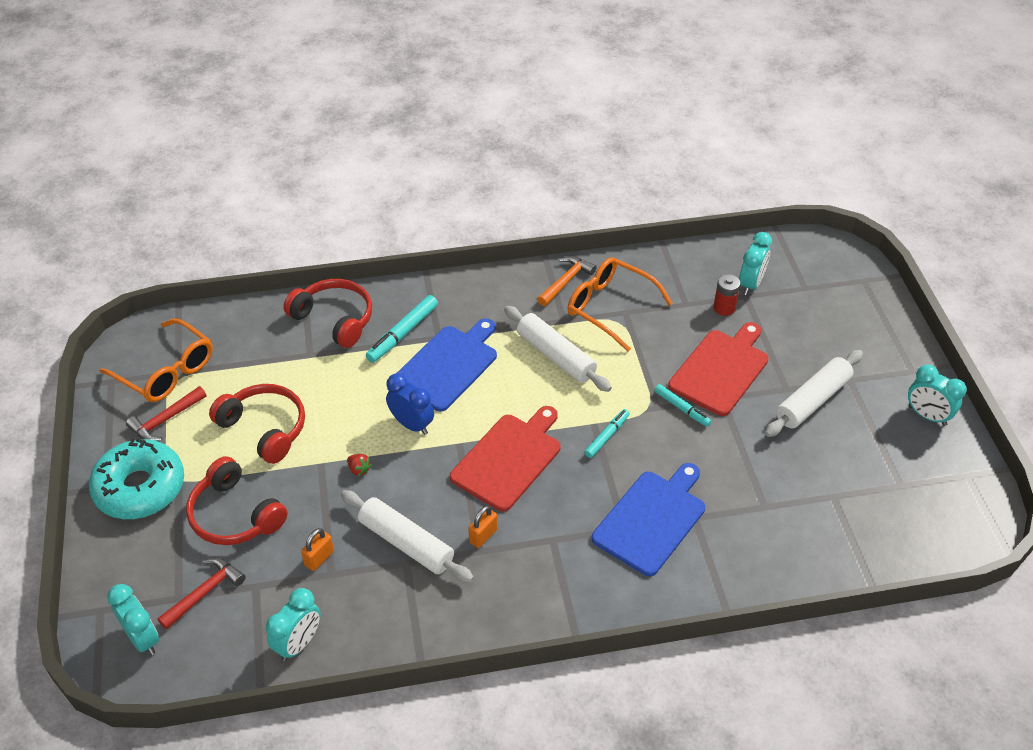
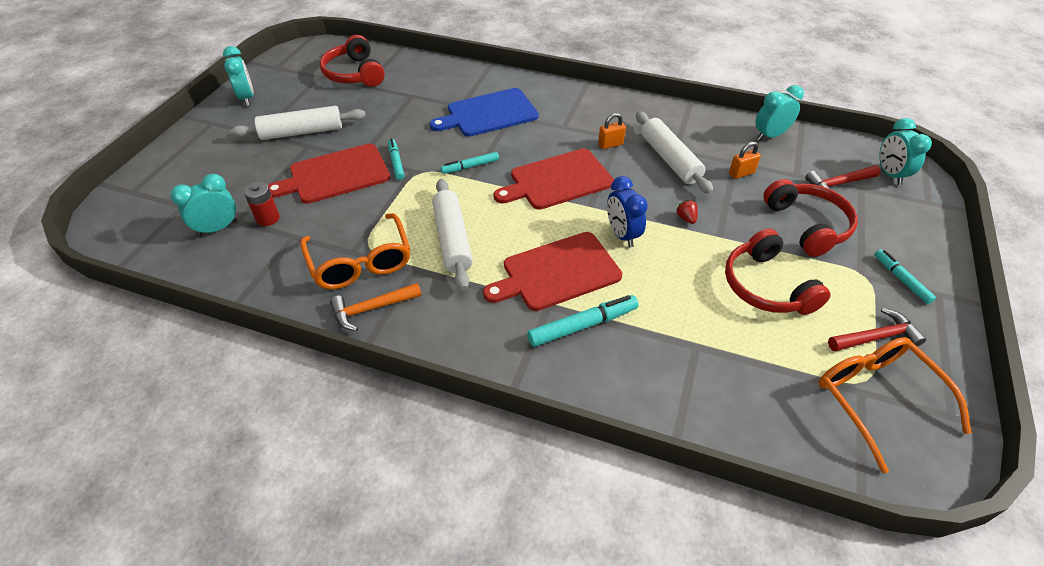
camera: 150 degrees left, 0 degrees up
(140, 488) = (901, 279): turquoise donut -> turquoise marker
(335, 319) = (651, 379): red headphones -> red headphones (354, 74)
(448, 365) = (557, 272): blue cutting board -> red cutting board

